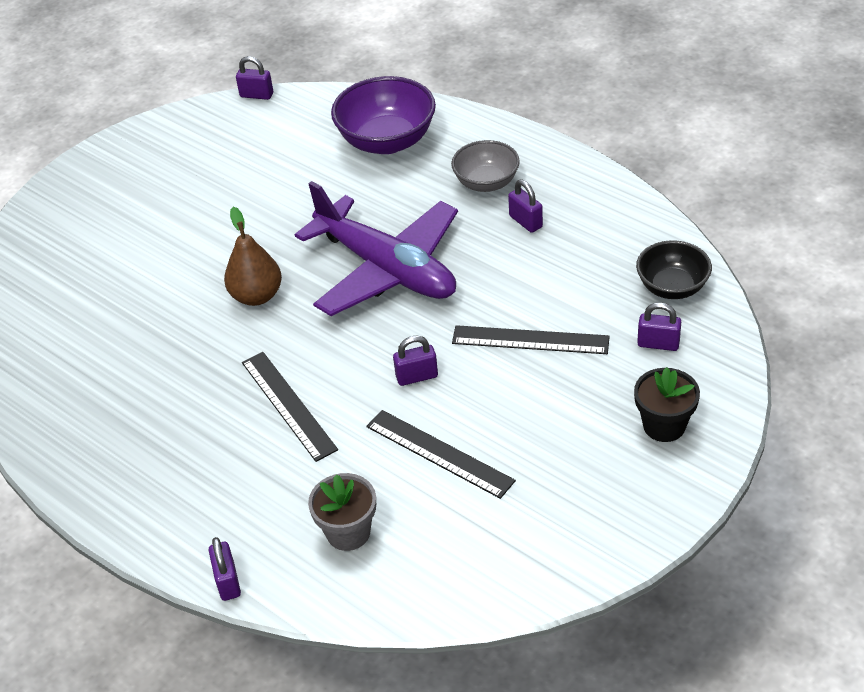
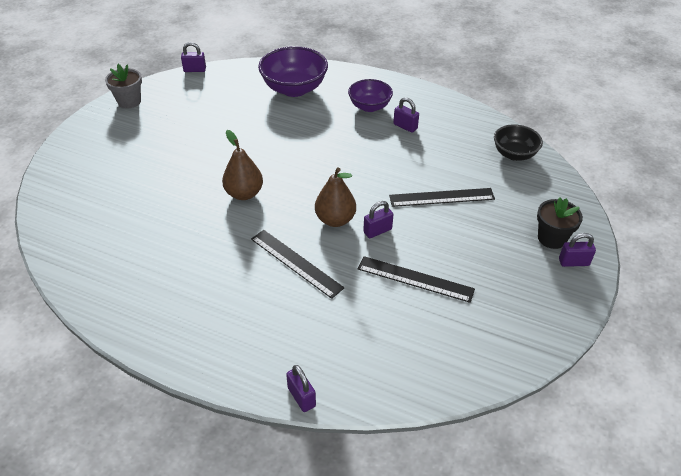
camera: 20 degrees left, 0 degrees up
(348, 532) = (375, 344): grey flower pot -> grey flower pot (129, 101)
(365, 351) = (335, 220): none -> brown pear
(386, 269) = (327, 166): purple plane -> none
(486, 183) = (369, 106): grey bowl -> purple bowl
(658, 344) = (523, 189): purple padlock -> purple padlock (573, 262)

